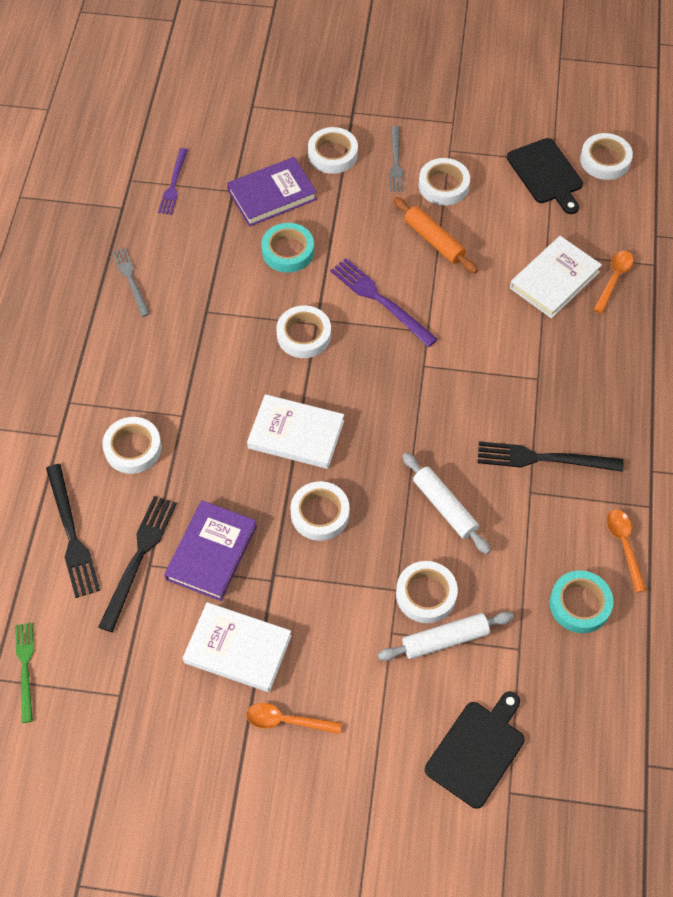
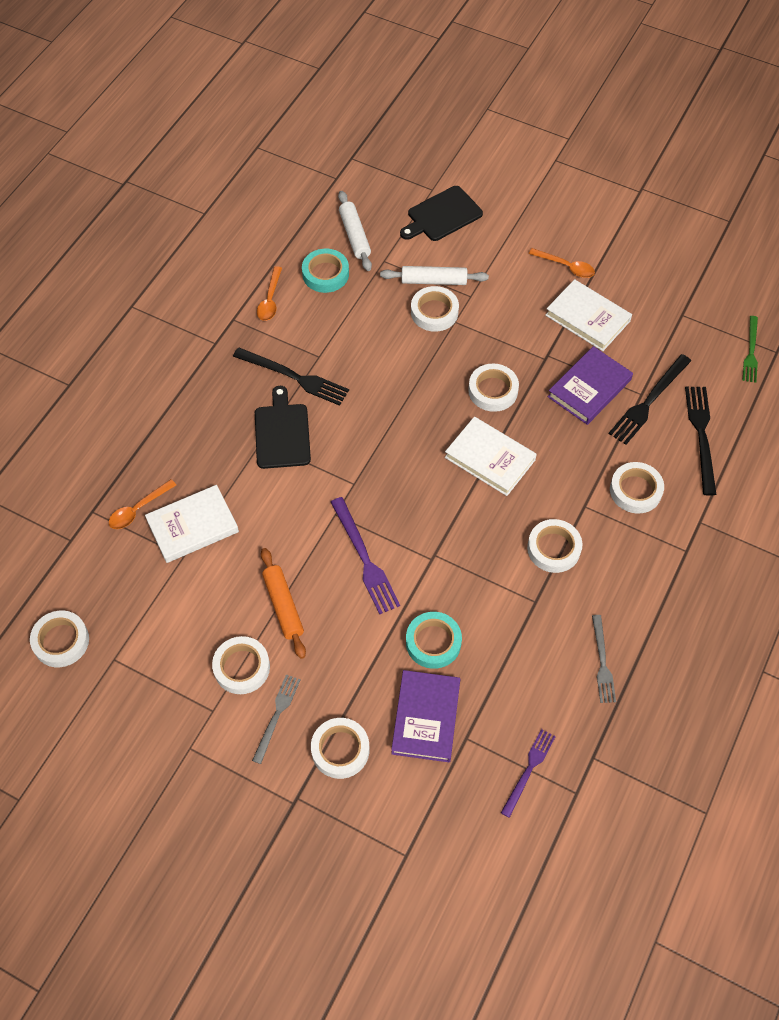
camera: 160 degrees left, 0 degrees up
(272, 195) = (426, 718): purple book -> purple book turned 75 degrees counterclockwise
(304, 335) = (450, 547): white tape -> white tape (553, 548)
(444, 507) = (391, 366): white rolling pin -> white rolling pin (355, 235)
(546, 174) = (130, 645): black cutting board -> black cutting board (282, 433)

